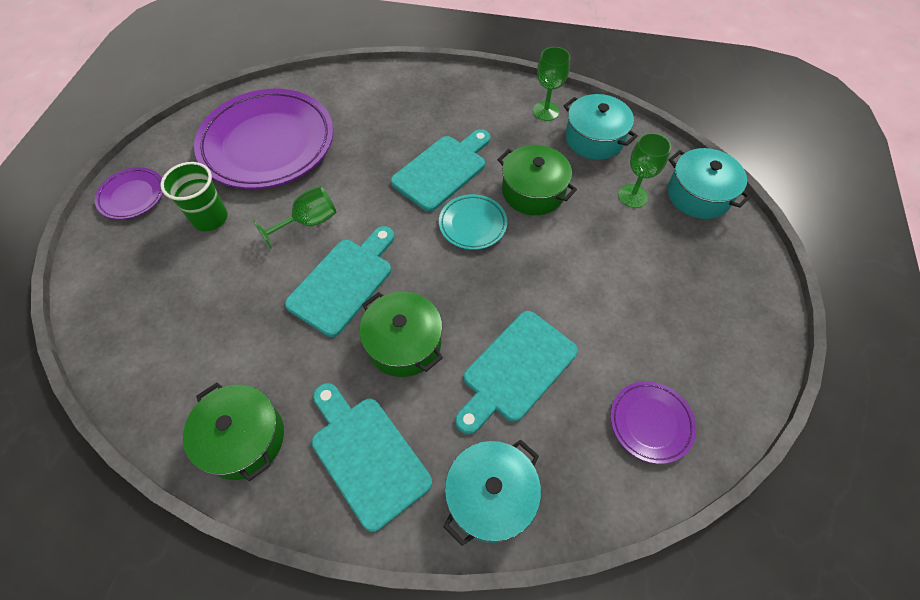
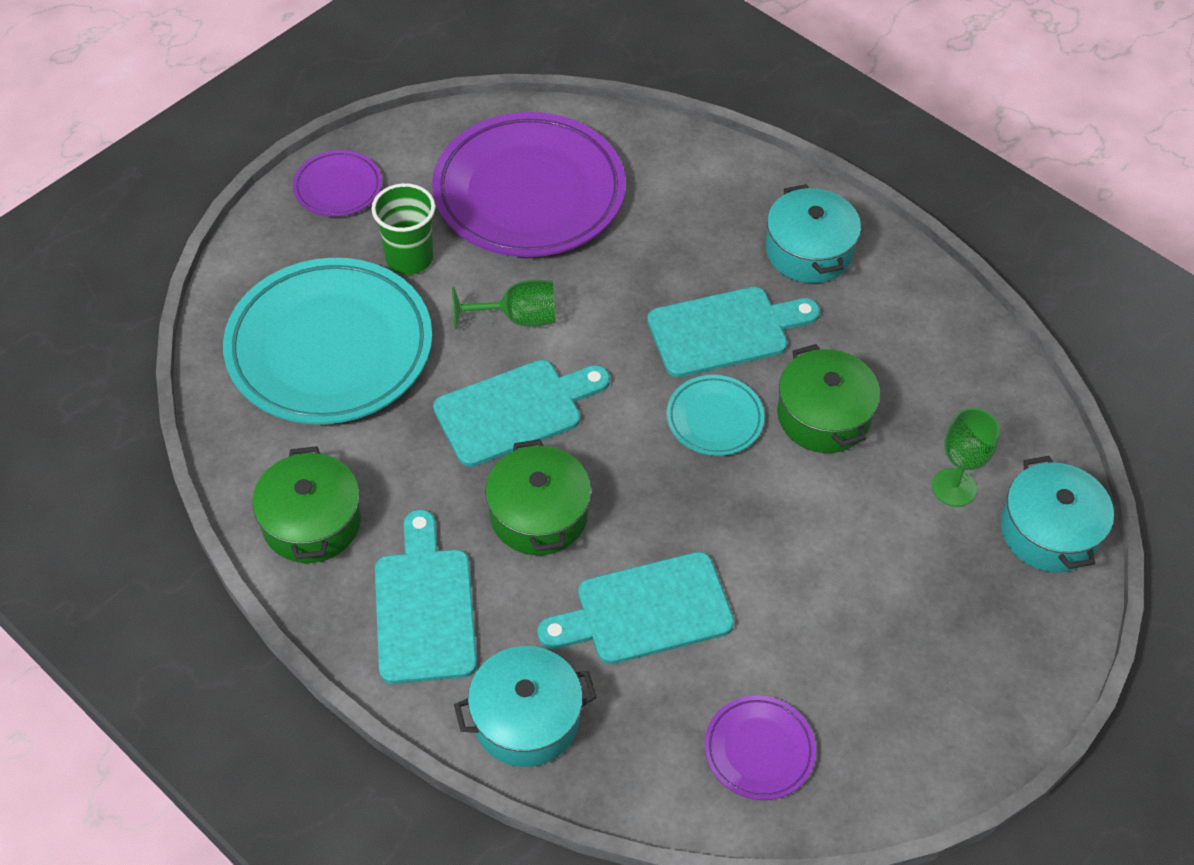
camera: 30 degrees right, 5 degrees down
(186, 305) = (330, 348): none -> turquoise plate
(546, 111) = (924, 316): green goblet -> none
(594, 139) = (963, 386): turquoise pot -> turquoise pot (808, 251)

